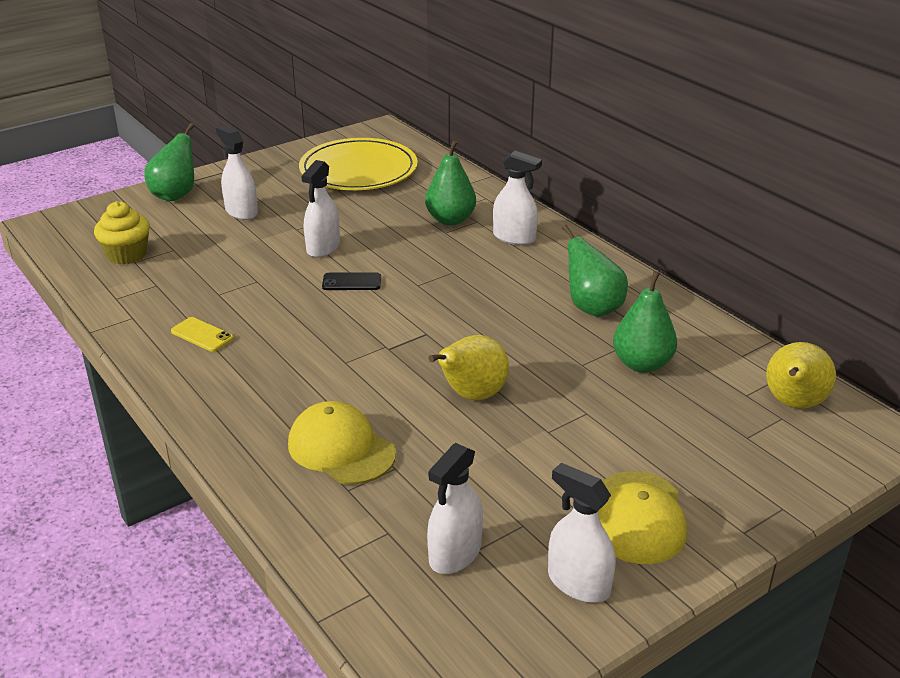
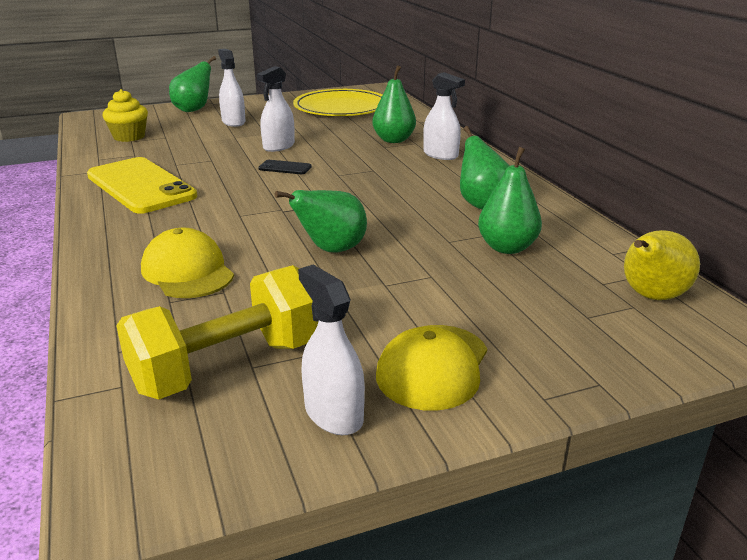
camera: 15 degrees right, 5 degrees down
(202, 335) = (141, 186): yellow phone -> yellow phone, size x2.46
(455, 554) = (227, 366): white spray bottle -> yellow dumbbell
(471, 395) = (331, 250): yellow pear -> green pear

